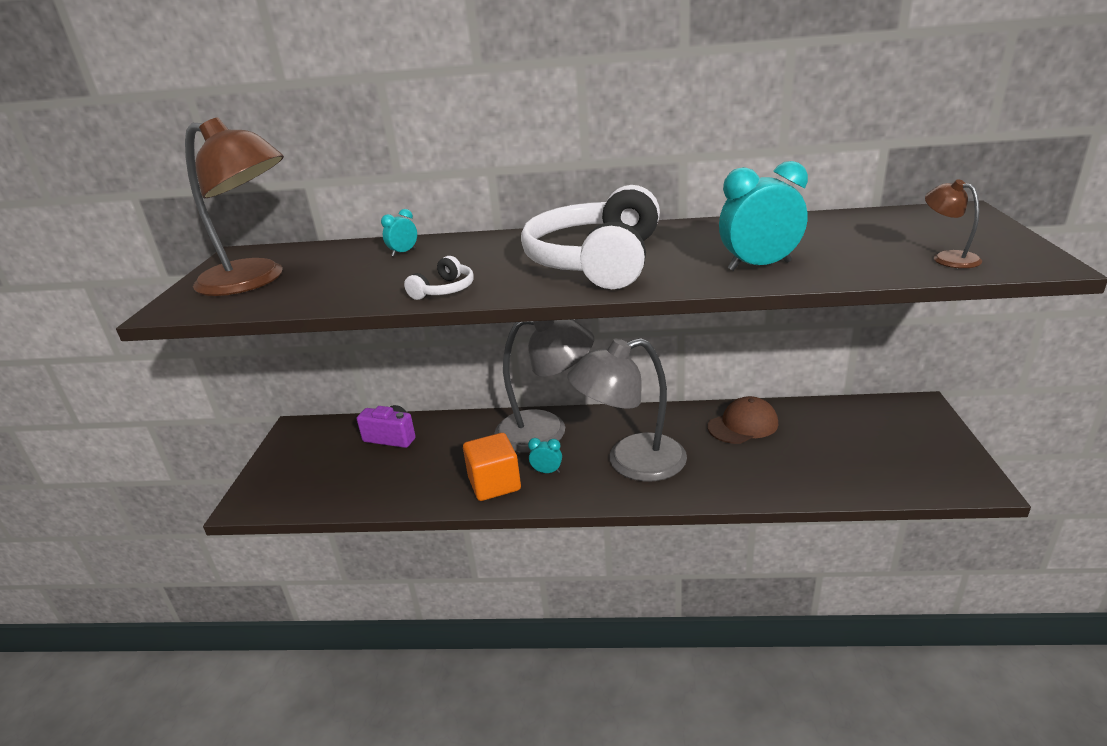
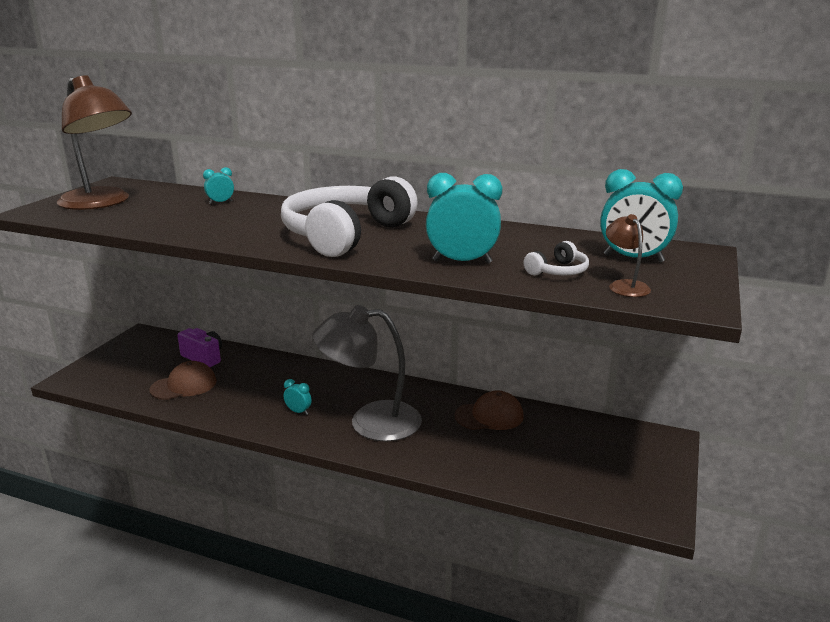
camera: 15 degrees right, 5 degrees down
(393, 475) = (184, 385): none -> brown cap
(444, 290) = (214, 234): white headphones -> white headphones (558, 271)
(494, 484) = (251, 411): orange cube -> none
(546, 430) = (323, 381): grey lamp -> none
(914, 229) = (633, 259): none -> turquoise clock

